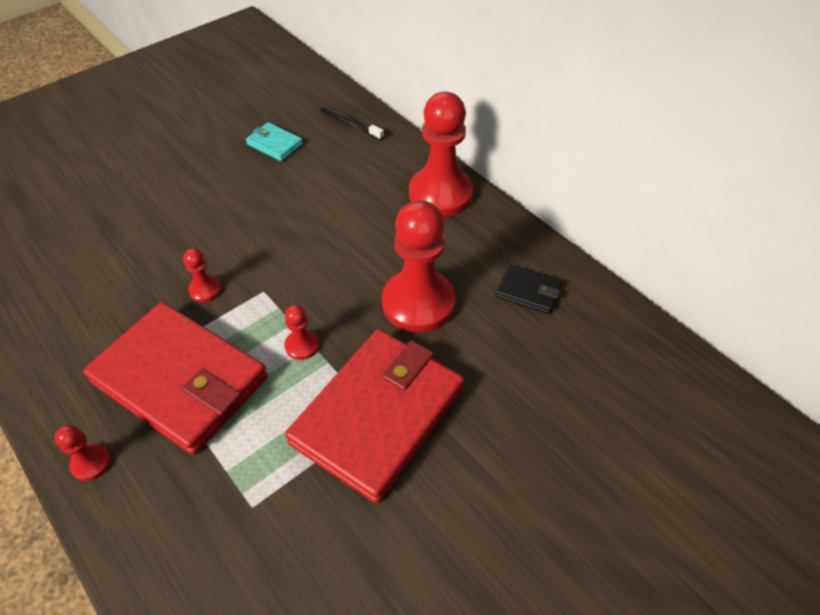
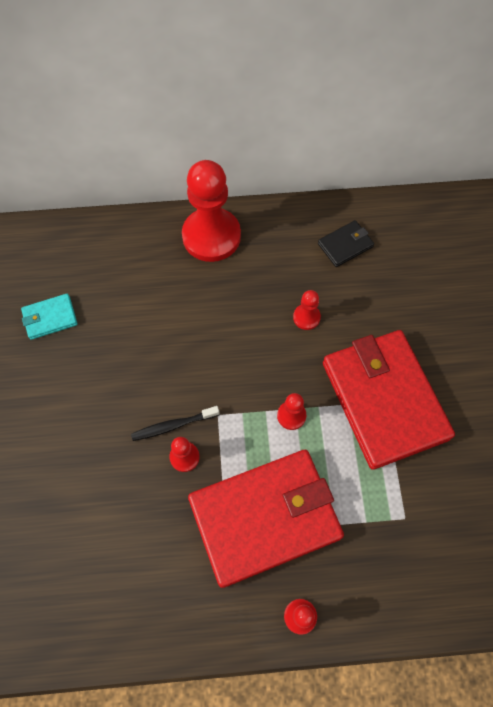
camera: 55 degrees left, 15 degrees up
(350, 124) = (75, 247): black toothbrush -> black toothbrush (173, 425)
(418, 303) = (306, 317): red pawn -> red pawn, size x0.44

